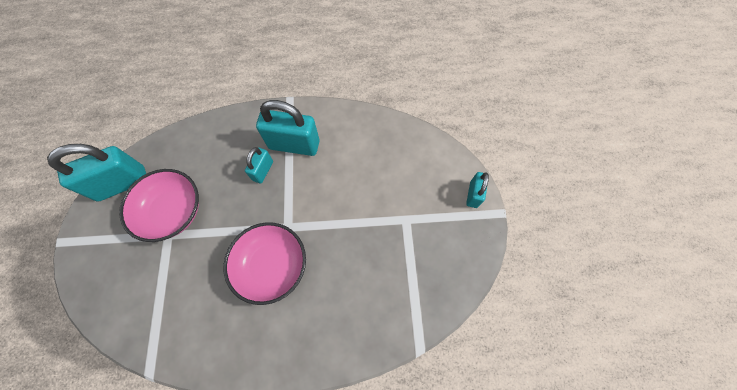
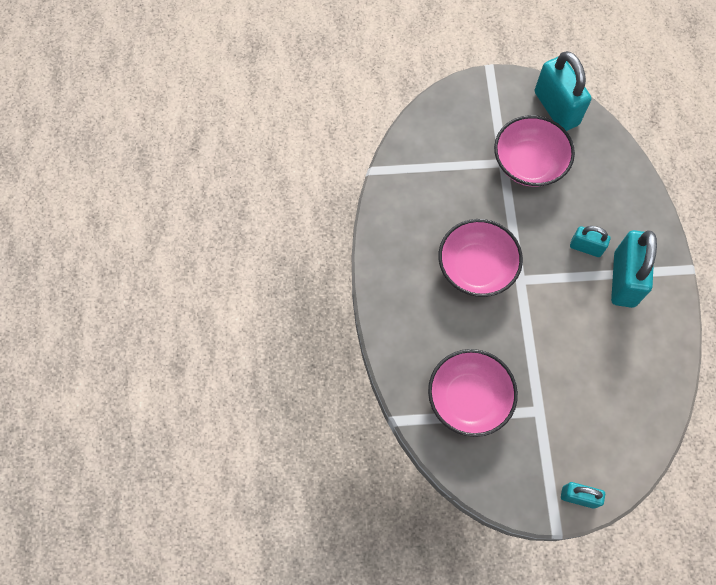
camera: 90 degrees right, 0 degrees up
(397, 279) = (469, 398): none -> pink bowl

